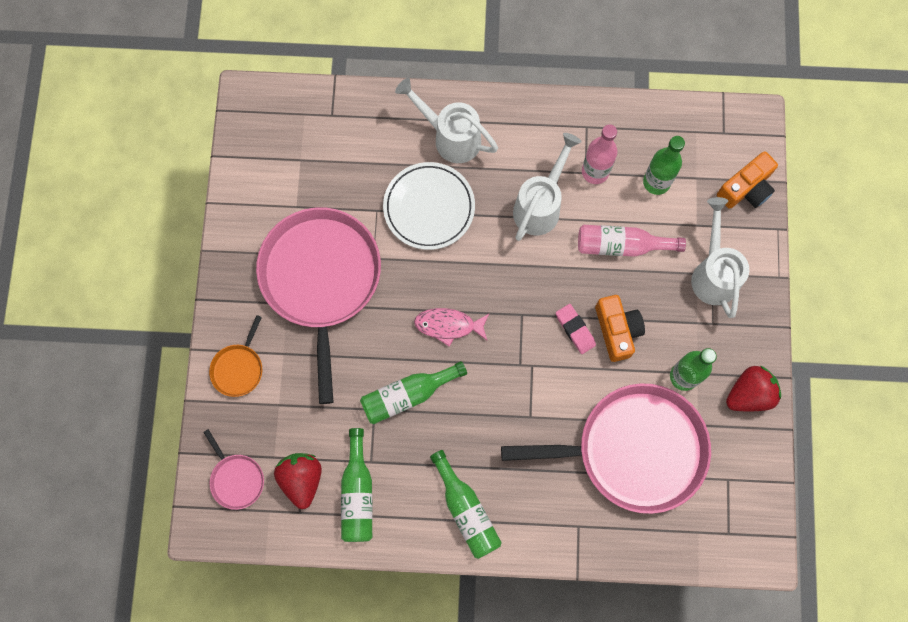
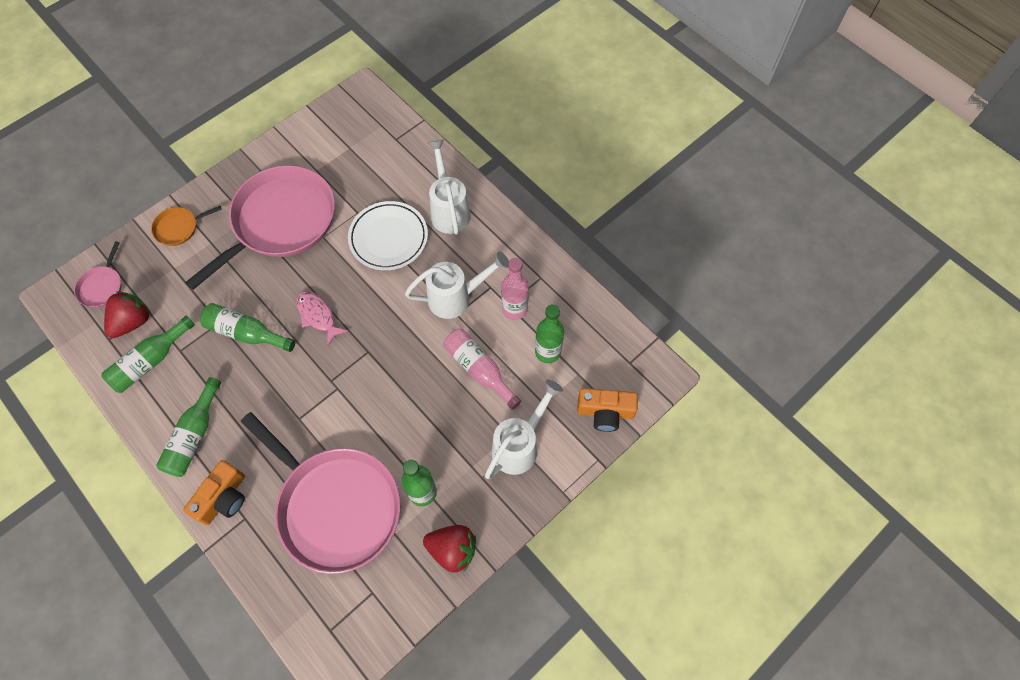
camera: 45 degrees right, 10 degrees down
(575, 329) = (389, 393): pink eraser -> none
(617, 330) = (414, 419): orange camera -> orange camera (223, 498)

